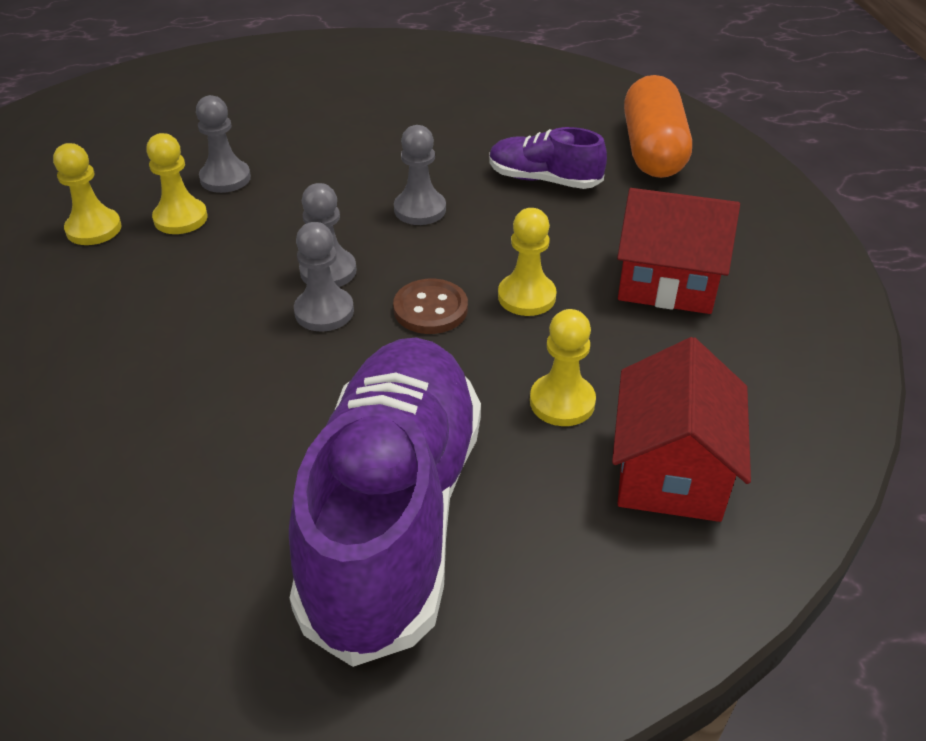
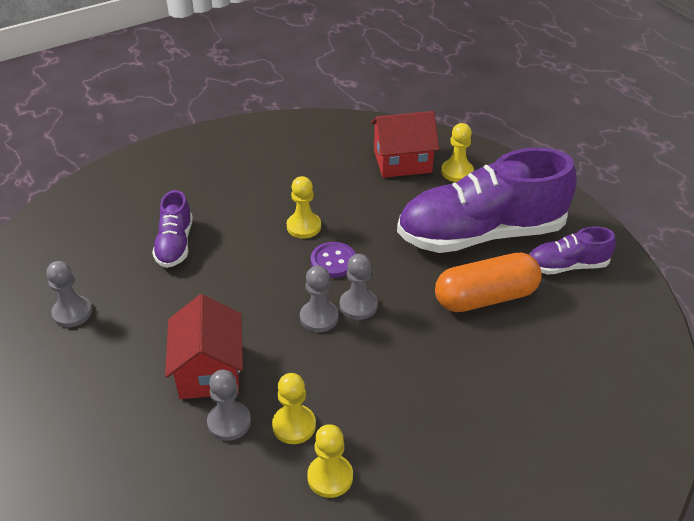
camera: 110 degrees left, 0 degrees up
(227, 622) = (567, 266): none -> purple shoe
(420, 209) = (232, 294): grey pawn -> grey pawn (72, 313)
(430, 309) = (333, 261): brown button -> purple button
(562, 402) = (379, 199): yellow pawn -> yellow pawn (457, 172)
(653, 150) = (122, 203): orange capsule -> orange capsule (485, 297)
(667, 282) = (267, 179): red house -> red house (209, 370)

